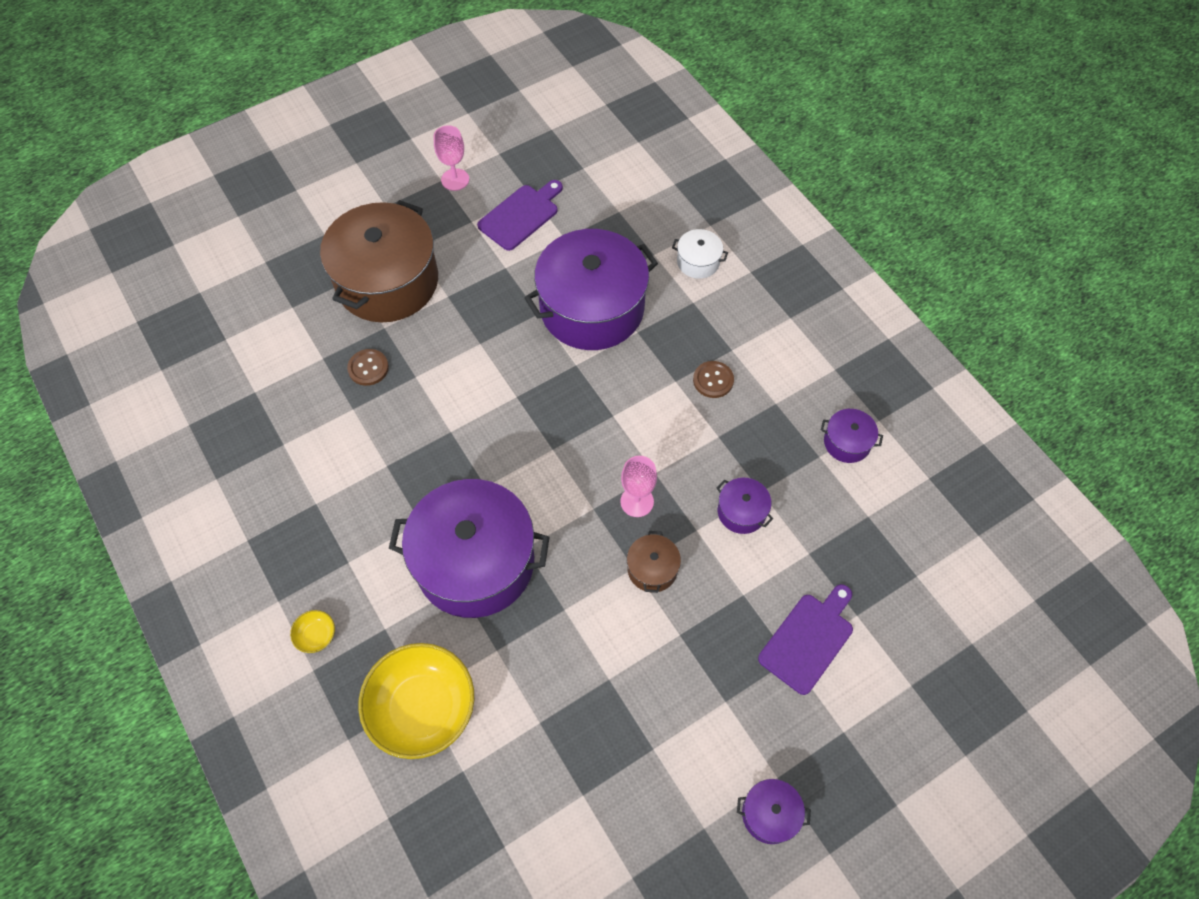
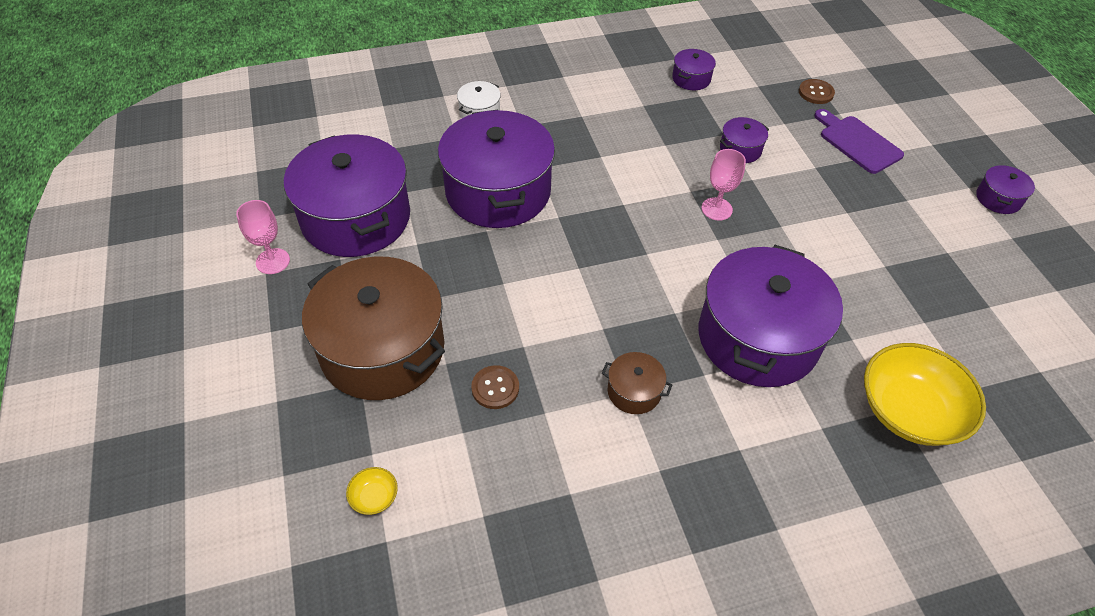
camera: 75 degrees left, 10 degrees down
(316, 635) = (823, 495): yellow bowl -> yellow bowl (374, 497)
(521, 215) = (356, 218): purple cutting board -> purple pot
(652, 569) = (784, 214): brown pot -> brown pot (634, 391)
(713, 380) = (608, 134): brown button -> brown button (816, 93)

